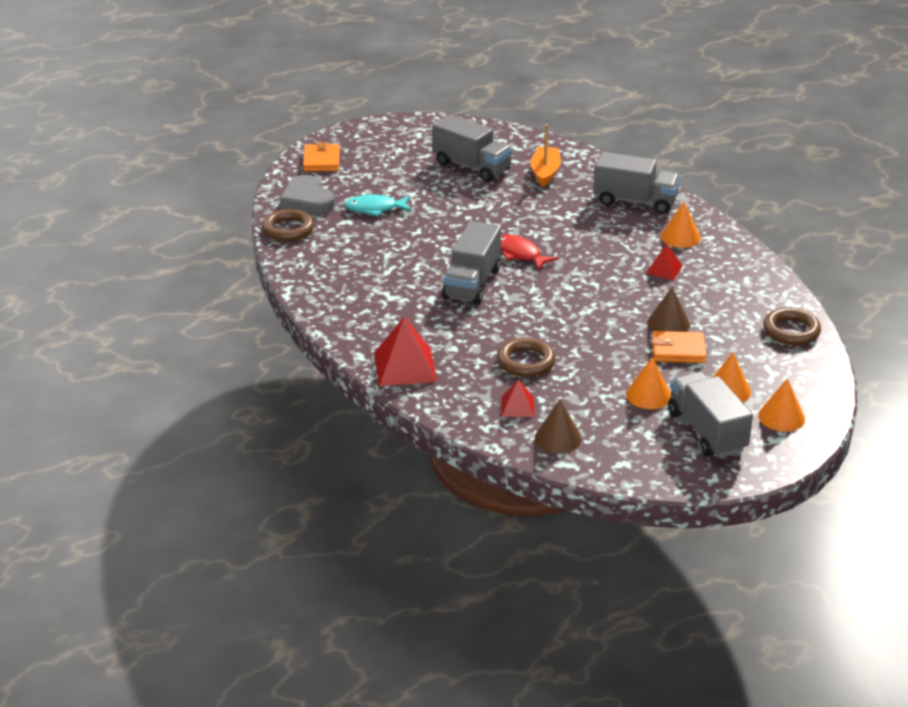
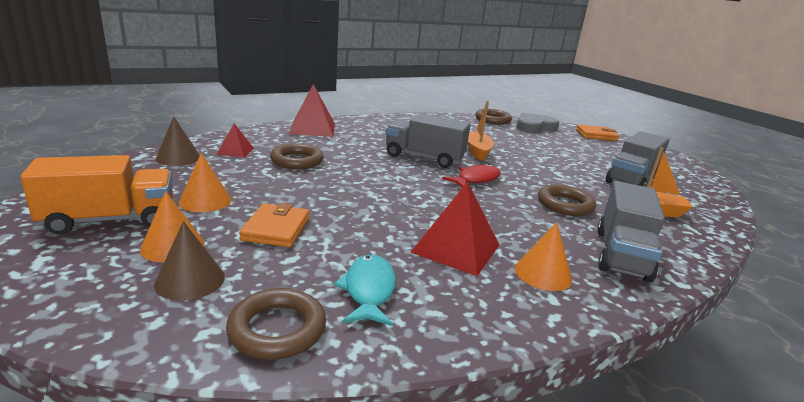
camera: 90 degrees right, 10 degrees down
(375, 209) = (533, 142): turquoise fish -> turquoise fish (369, 290)
(431, 249) = (477, 151): none -> orange boat
(556, 212) = (565, 205): none -> brown ring
(664, 269) = (456, 248): red pyramid -> red pyramid, size x1.82
(668, 323) = (334, 232): brown cone -> brown cone (190, 280)
(706, 431) = (110, 219): grey truck -> orange truck
(781, 417) = (78, 274): orange cone -> none

